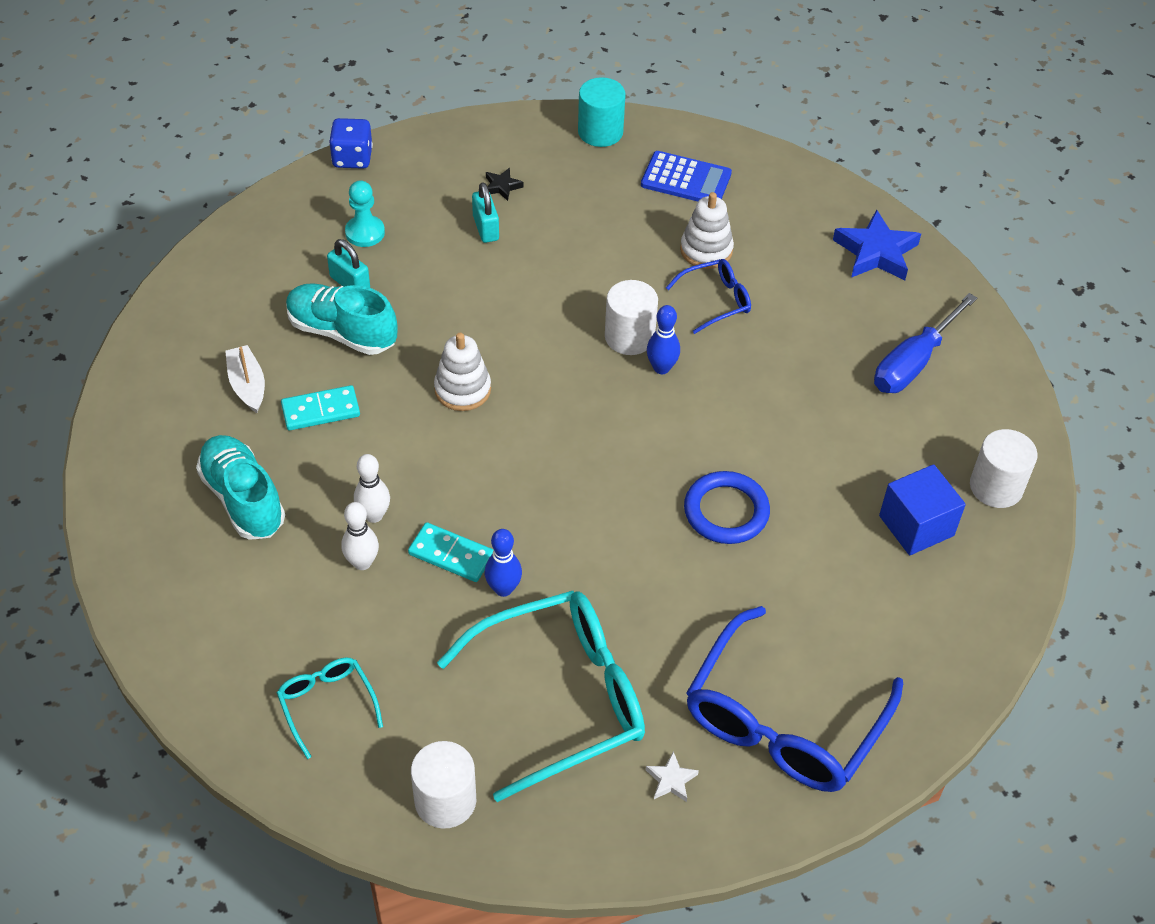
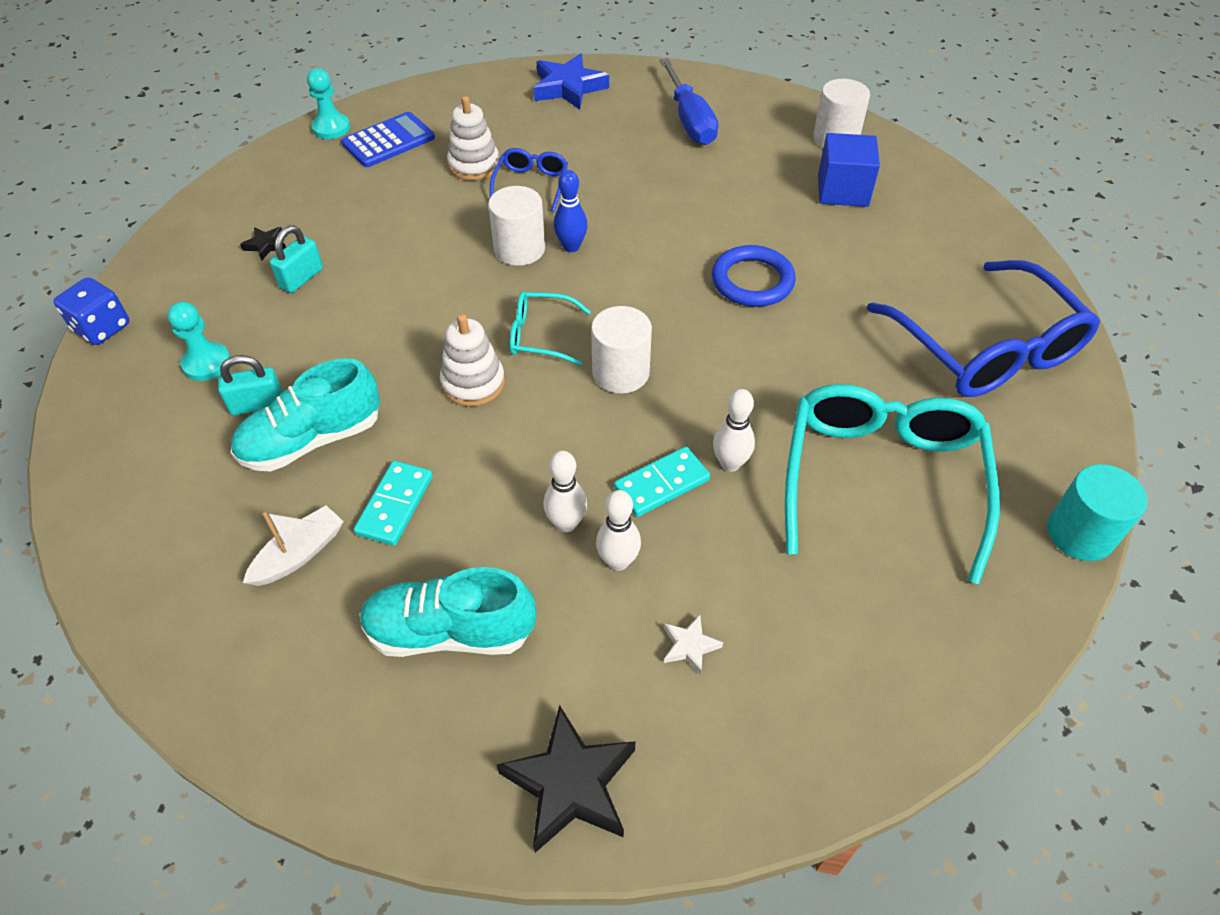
camera: 55 degrees left, 0 degrees up
(177, 622) = (570, 783): none -> black star
(247, 385) = (299, 554): white boat -> white boat turned 120 degrees clockwise
(327, 704) = (778, 679): turquoise glasses -> turquoise glasses (540, 335)
(445, 800) = (953, 628): white cylinder -> white cylinder (620, 372)
(486, 228) = (301, 278): turquoise padlock -> turquoise padlock turned 75 degrees counterclockwise
(503, 589) = (730, 463): blue bowling pin -> white bowling pin
(600, 132) = (279, 161): turquoise cylinder -> turquoise cylinder (1080, 533)
(668, 135) = (331, 128): none -> turquoise pawn
(671, 780) = (1011, 446): white star -> white star (689, 646)

